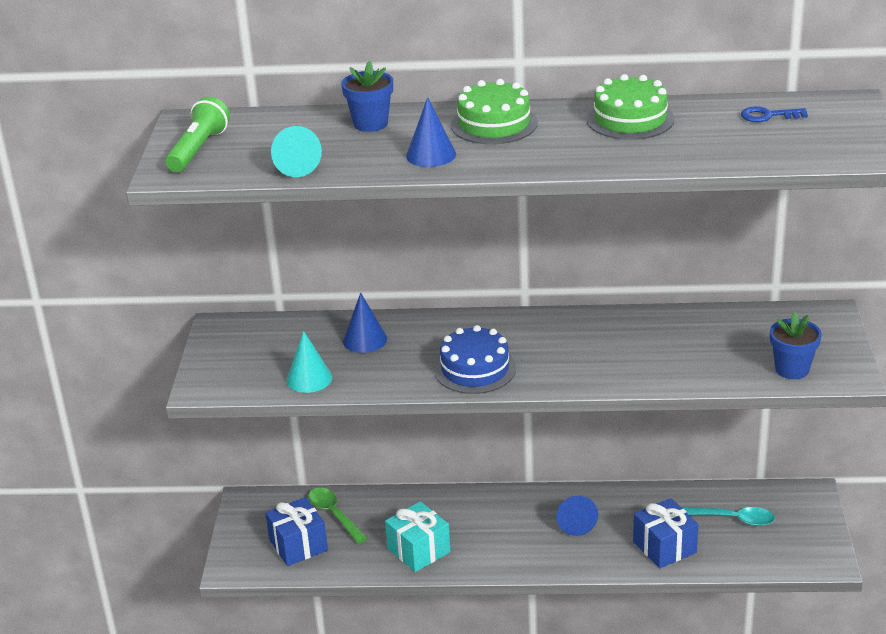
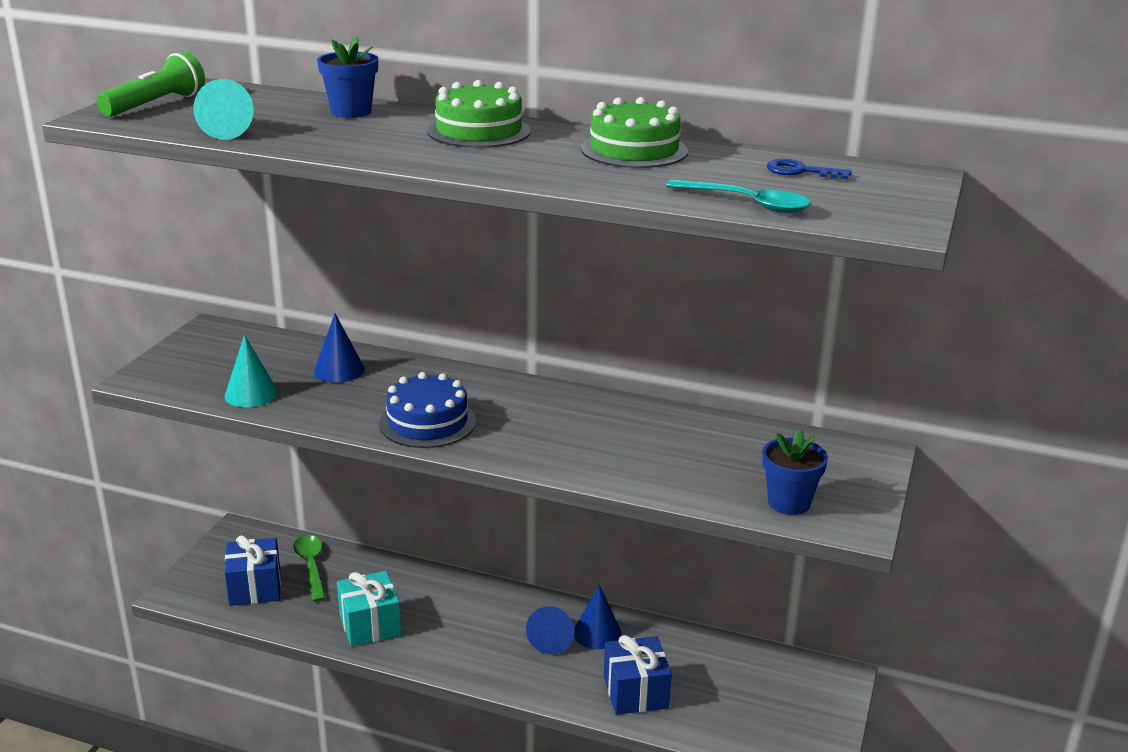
camera: 15 degrees right, 5 degrees down
(431, 155) = (380, 144): blue cone -> blue cone (597, 633)
(733, 519) = (732, 681): turquoise spoon -> turquoise spoon (747, 203)

